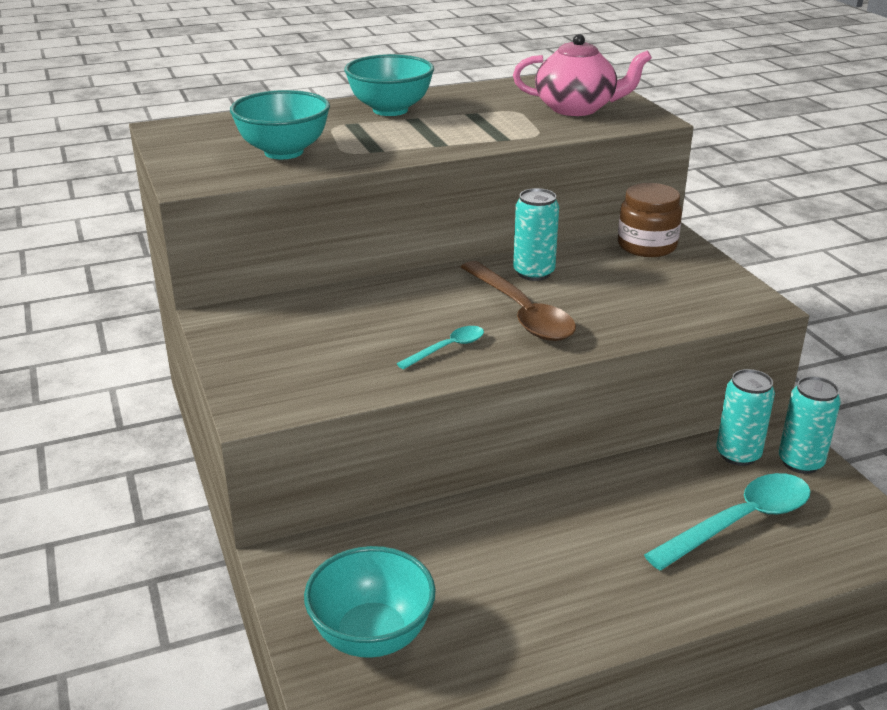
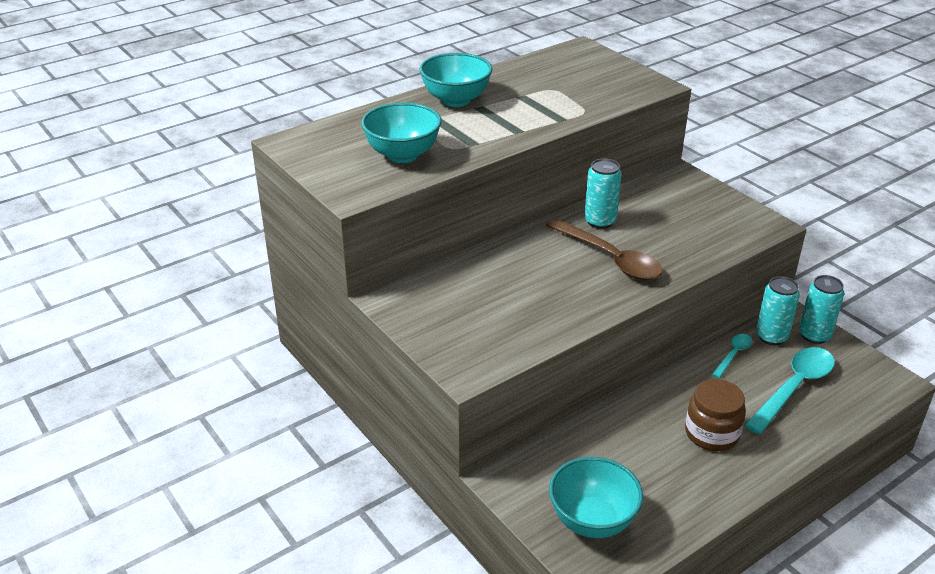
camera: 15 degrees left, 5 degrees up
(447, 348) = (575, 297): turquoise spoon -> turquoise spoon (733, 355)
(576, 108) = (597, 81): pink teapot -> none
(647, 246) = (668, 185): brown jar -> brown jar (711, 433)

